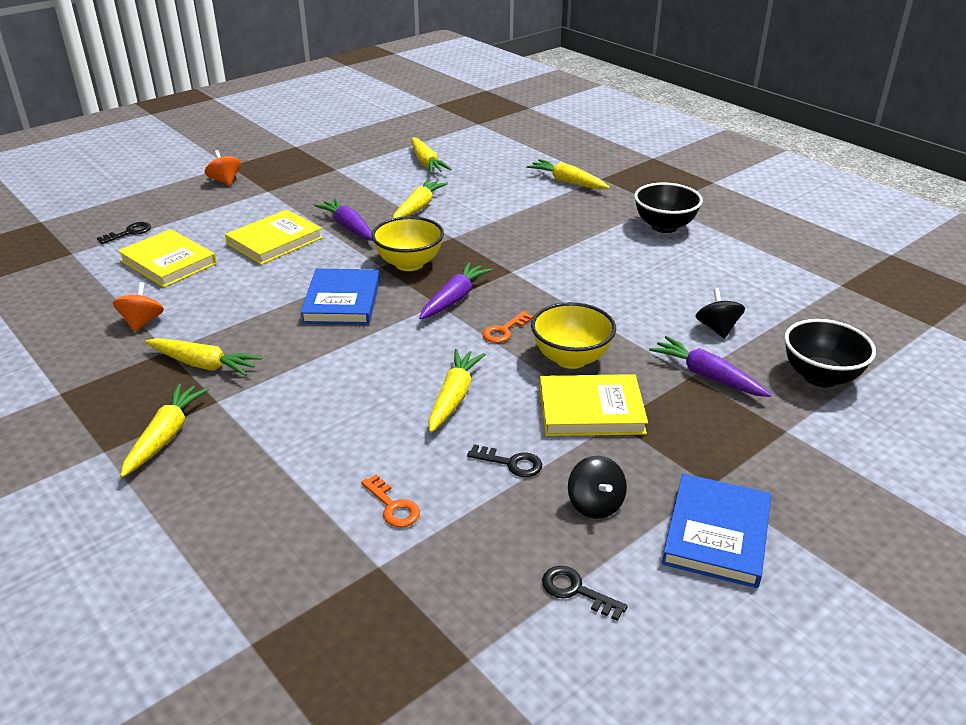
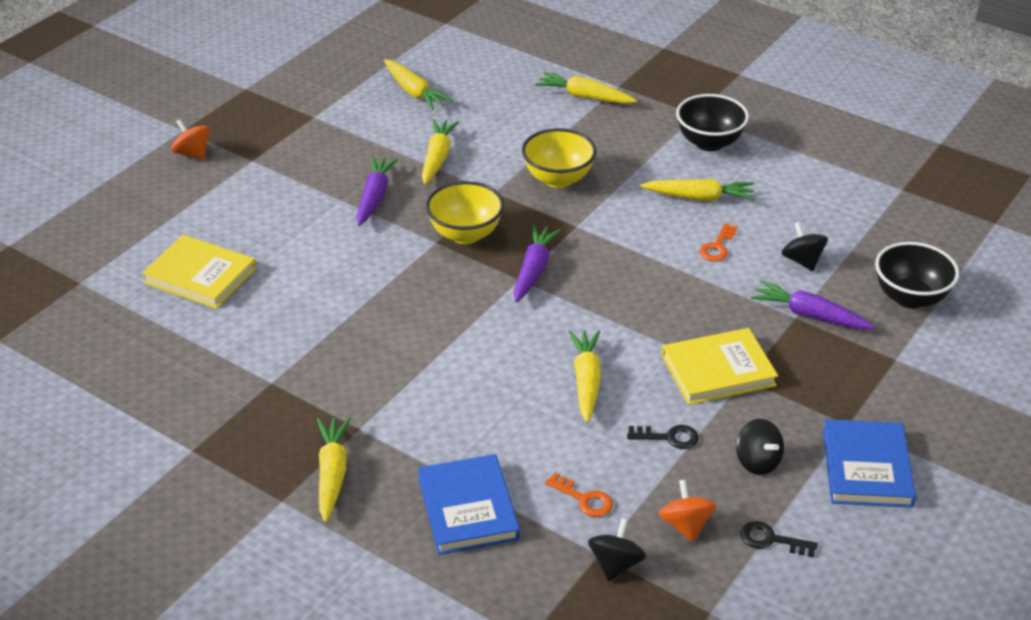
camera: 15 degrees left, 5 degrees up
(129, 233) = (128, 244): black key -> none
(142, 322) = (222, 355): orange spinning top -> orange spinning top (685, 525)
(203, 364) = (320, 391): yellow carrot -> yellow carrot (699, 198)
(275, 241) = (302, 228): yellow book -> none
(342, 301) = (419, 292): blue book -> blue book (468, 508)
(349, 227) = (374, 197): purple carrot -> purple carrot turned 60 degrees clockwise
(390, 581) = (615, 564): none -> black spinning top
(504, 330) = (600, 299): orange key -> orange key (717, 247)
(571, 358) = (678, 319): yellow bowl -> yellow bowl (558, 179)

